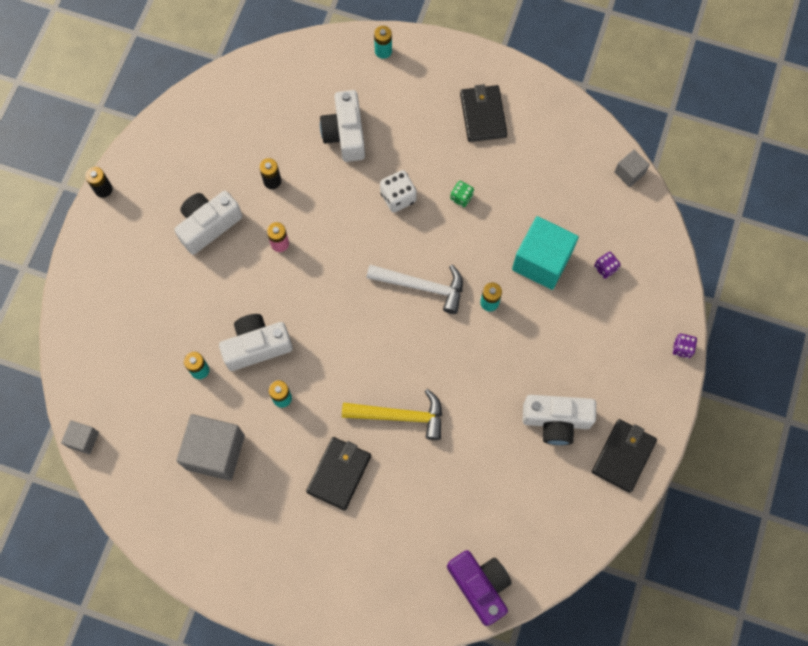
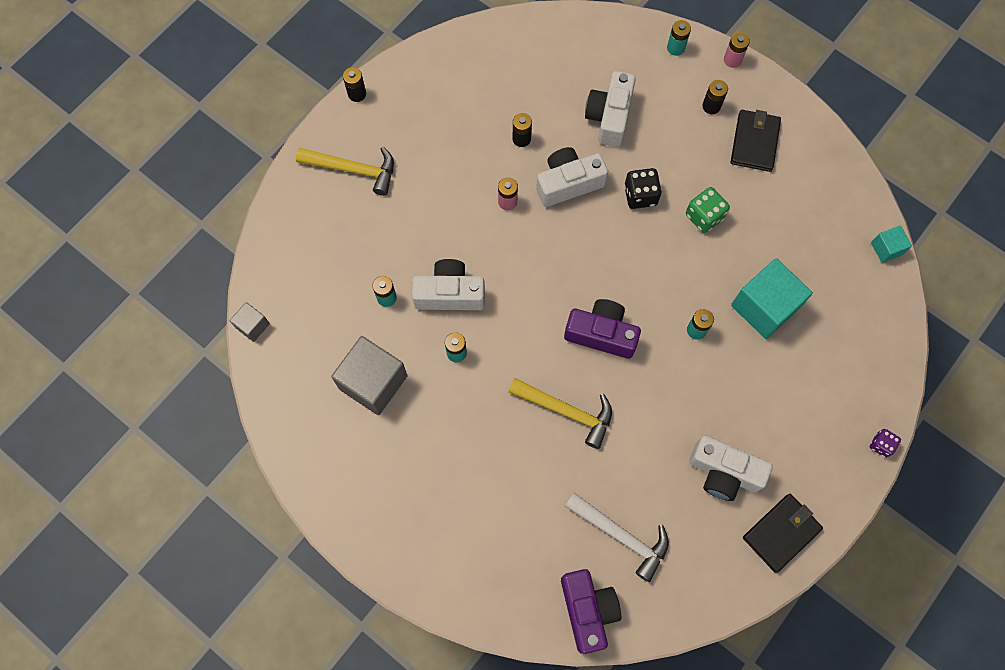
camera: 20 degrees right, 0 degrees up
(126, 261) = (354, 170): none -> yellow hammer
(208, 225) = (444, 161): white camera -> white camera (568, 183)
(339, 473) = (486, 446): black wallet -> none
(398, 197) = (640, 195): white dice -> black dice
(407, 335) = (601, 334): none -> purple camera
(422, 286) = (634, 291): white hammer -> white hammer (622, 536)
(433, 95) = (711, 106): none -> black battery
(438, 46) = (732, 60): none -> pink battery
(461, 197) = (704, 216): green dice -> green dice, size x1.59
(605, 268) = (828, 336): purple dice -> none
(629, 173) = (886, 249): grey cube -> turquoise cube

